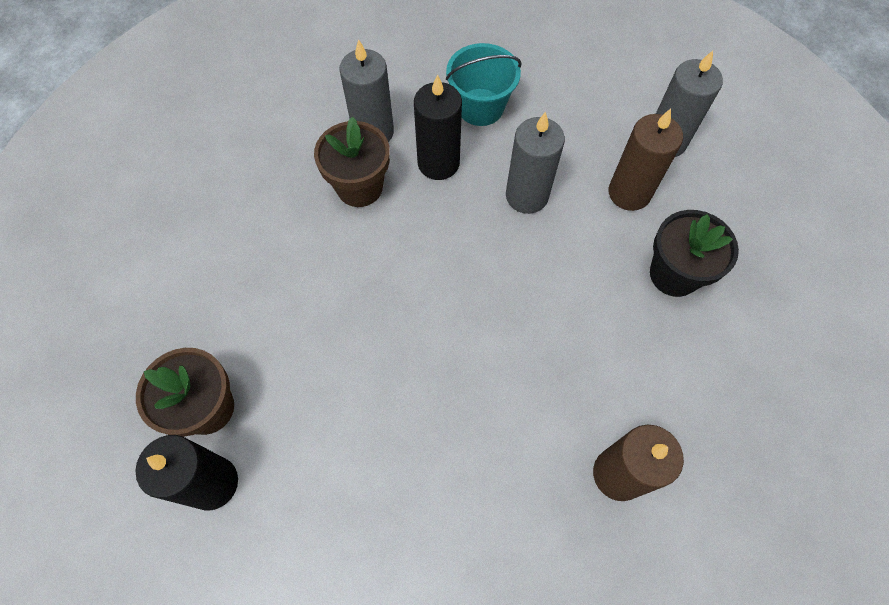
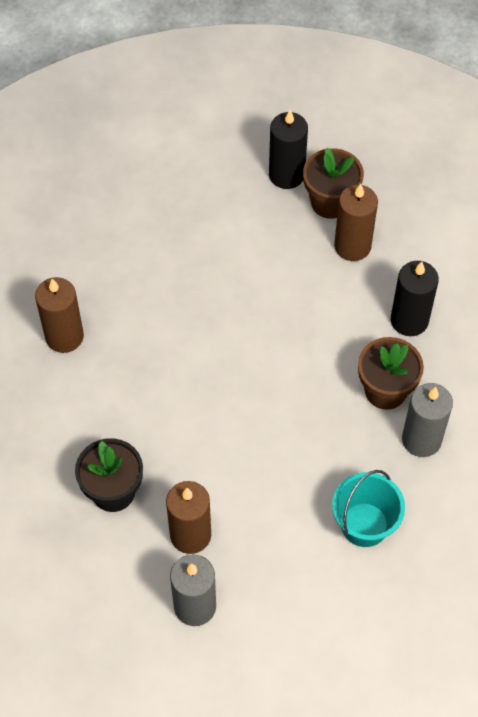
camera: 140 degrees right, 5 degrees down
(241, 340) = (352, 246): none -> brown candle
(438, 163) = (350, 451): black candle -> black candle (409, 320)
(527, 196) = (263, 474): grey candle -> none

